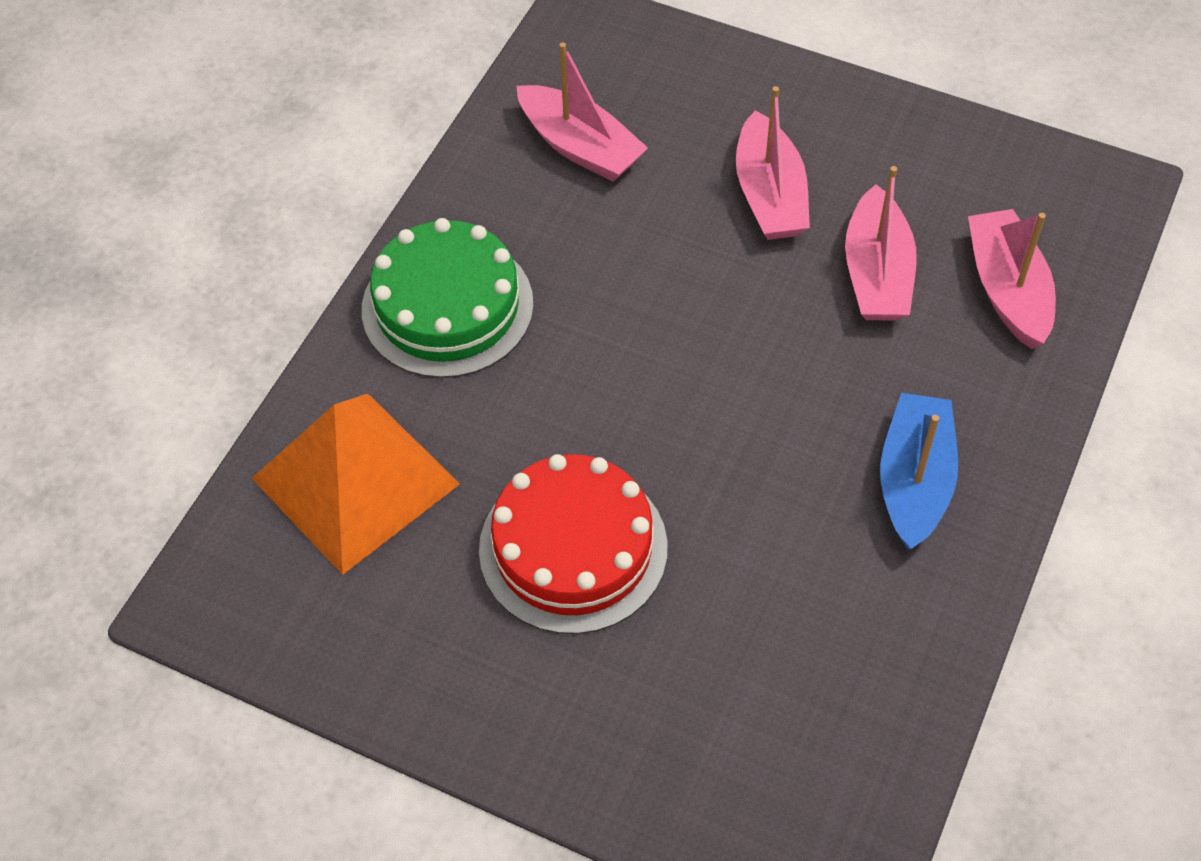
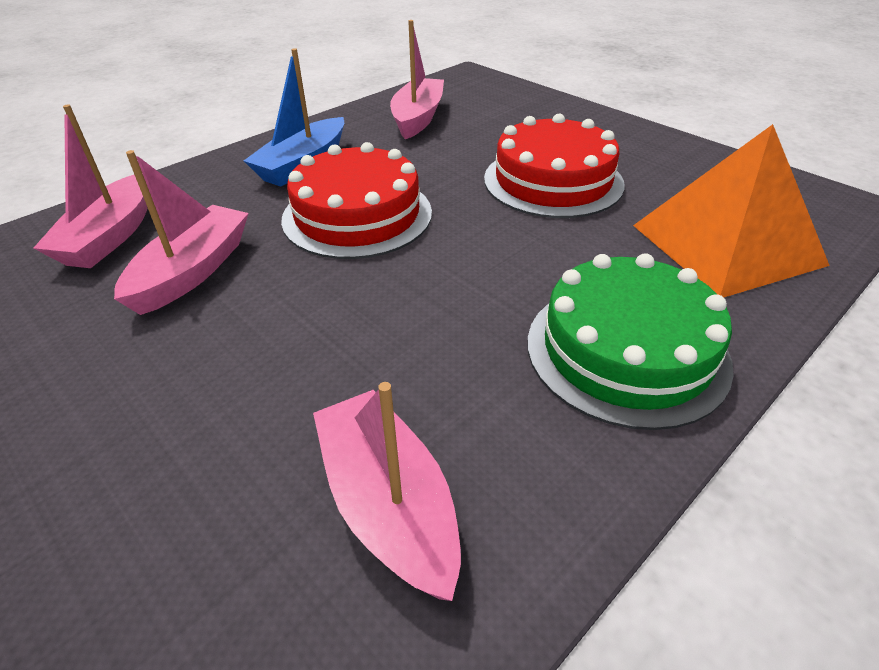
camera: 160 degrees left, 15 degrees down
(769, 194) = (212, 364): pink boat -> pink boat (418, 118)
(776, 403) = (357, 215): none -> red cake

